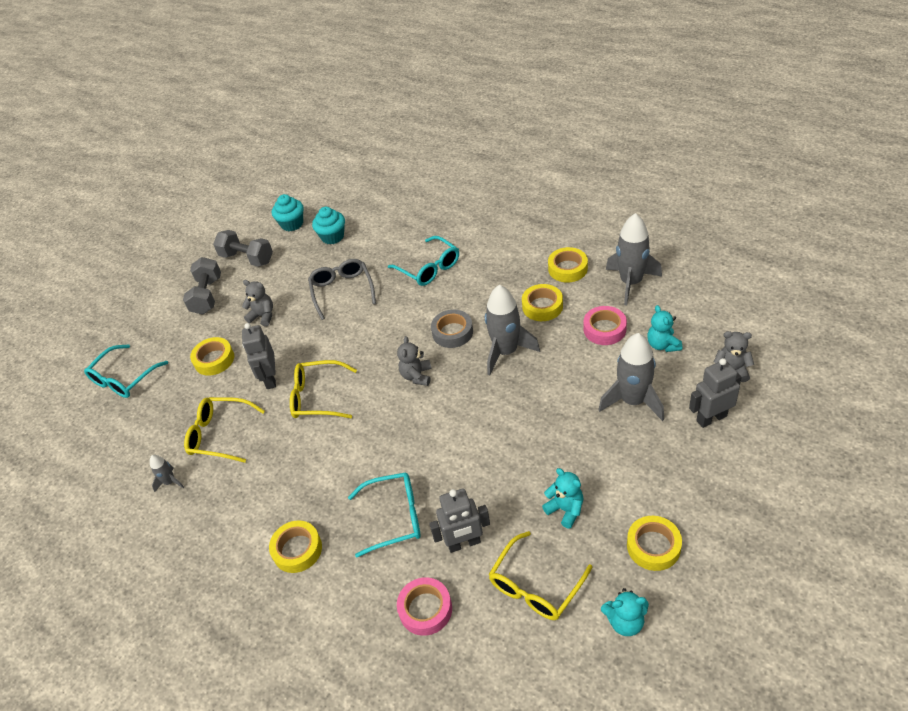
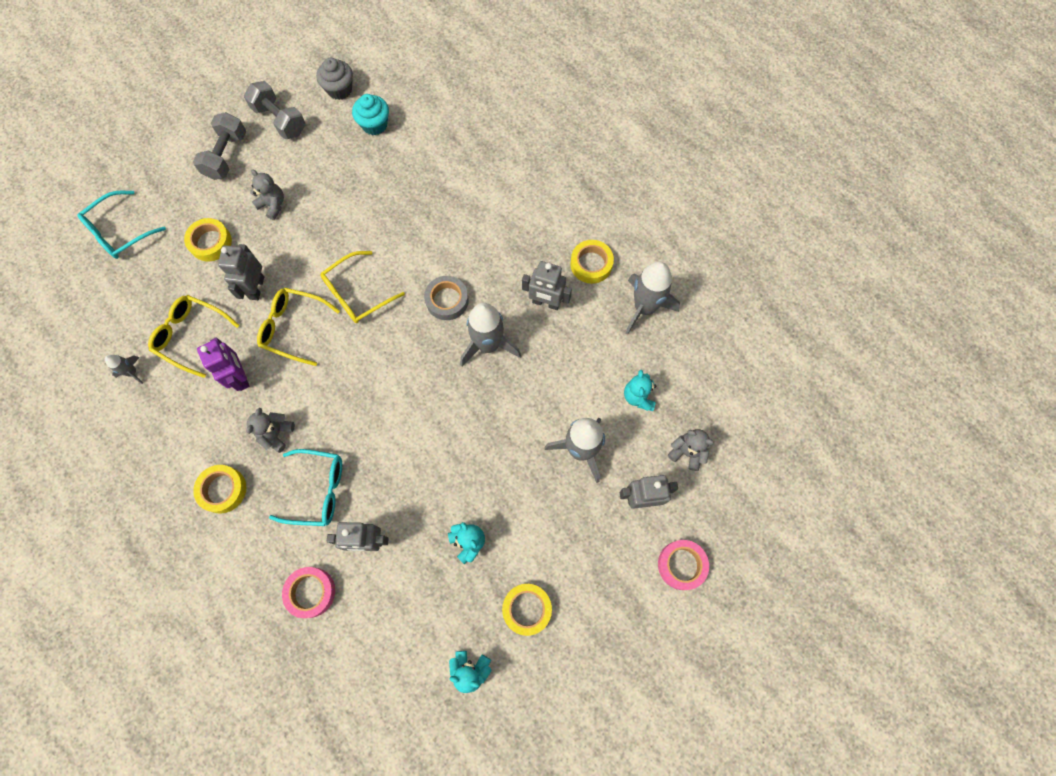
camera: 10 degrees right, 25 degrees up
(280, 451) = (240, 377): none -> purple robot
(292, 224) = (339, 89): turquoise cupcake -> grey cupcake
(342, 291) = (360, 203): grey glasses -> none
(417, 376) = (394, 340): grey teddy bear -> grey teddy bear (276, 434)
(429, 268) = (455, 207): turquoise glasses -> none
(535, 586) = (411, 607): yellow glasses -> yellow glasses (357, 294)
(542, 306) = (546, 303): yellow tape -> grey robot
(604, 329) = (592, 355): pink tape -> pink tape (681, 565)

